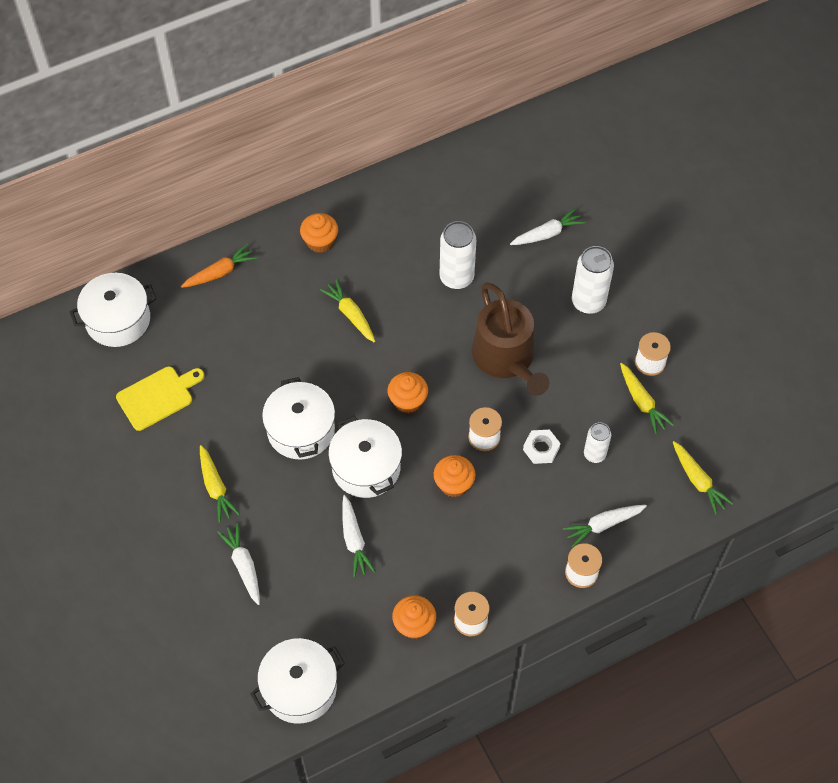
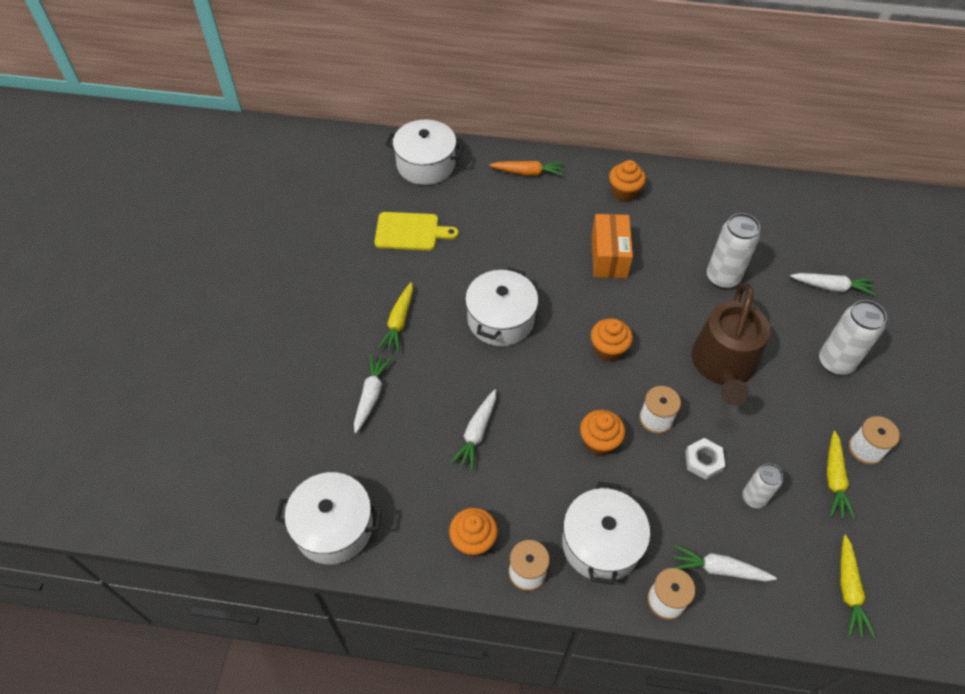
camera: 35 degrees right, 5 degrees down
(350, 314) = (609, 256): yellow carrot -> orange box
(366, 467) = (532, 381): white pot -> white pot (601, 543)

